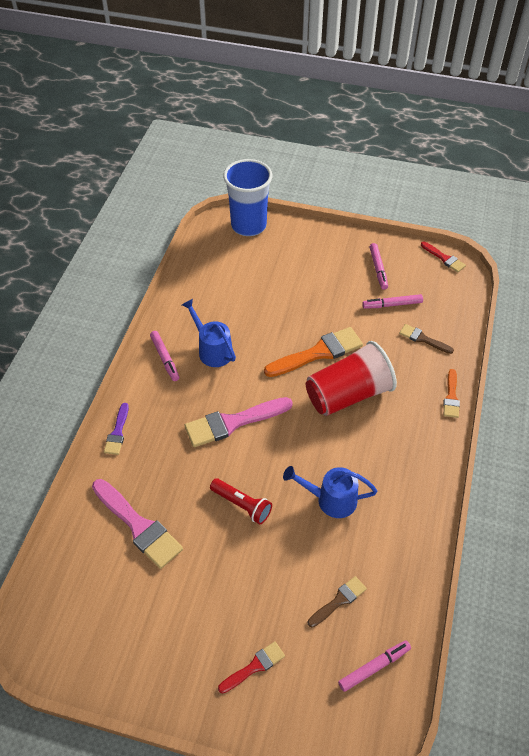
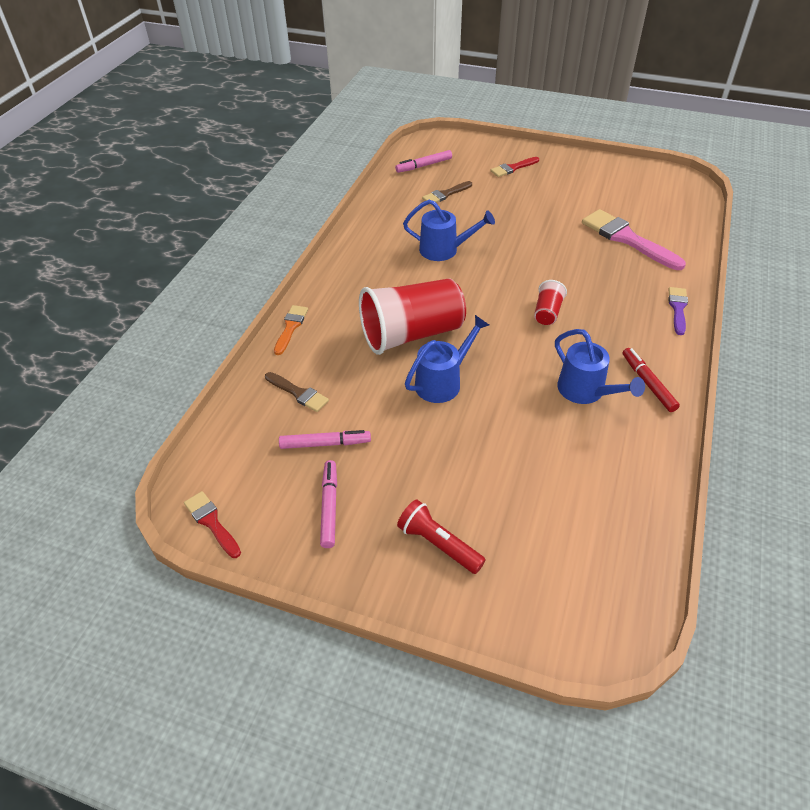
camera: 175 degrees left, 5 degrees down
(165, 358) = (648, 383): pink marker -> red marker
(233, 422) = (547, 312): pink brush -> red cup
(242, 505) = (530, 249): red flashlight -> red flashlight (438, 544)
(248, 225) = (556, 619): blue cup -> none
(318, 353) = (443, 381): orange brush -> blue watering can

